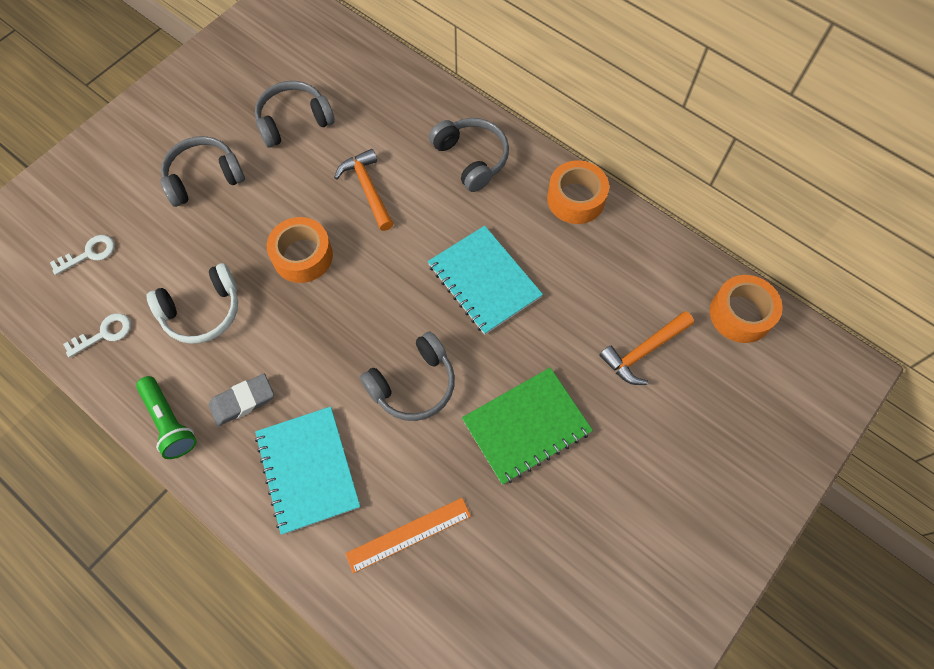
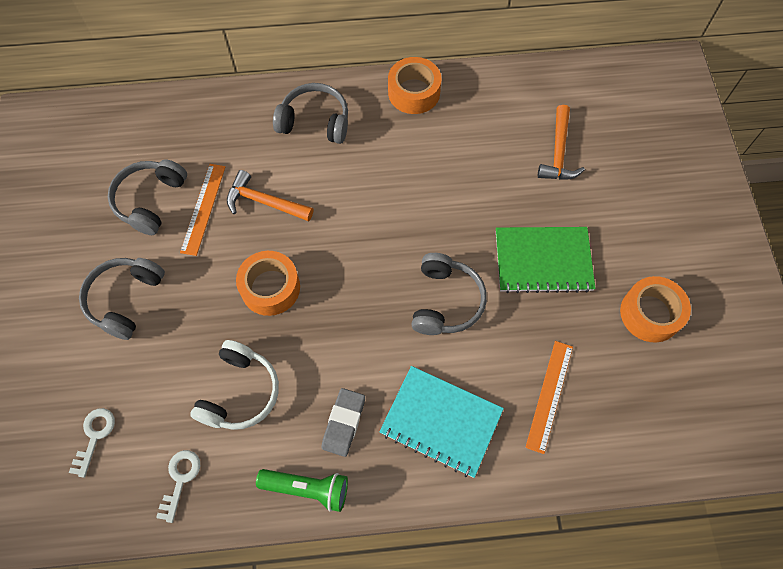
camera: 45 degrees left, 0 degrees up
(321, 157) = (203, 208): none -> orange ruler
(484, 281) = (415, 195): turquoise notebook -> none
(526, 426) = (543, 261): green notebook -> green notebook turned 75 degrees clockwise
(740, 314) = (586, 82): orange tape -> orange tape (650, 313)

